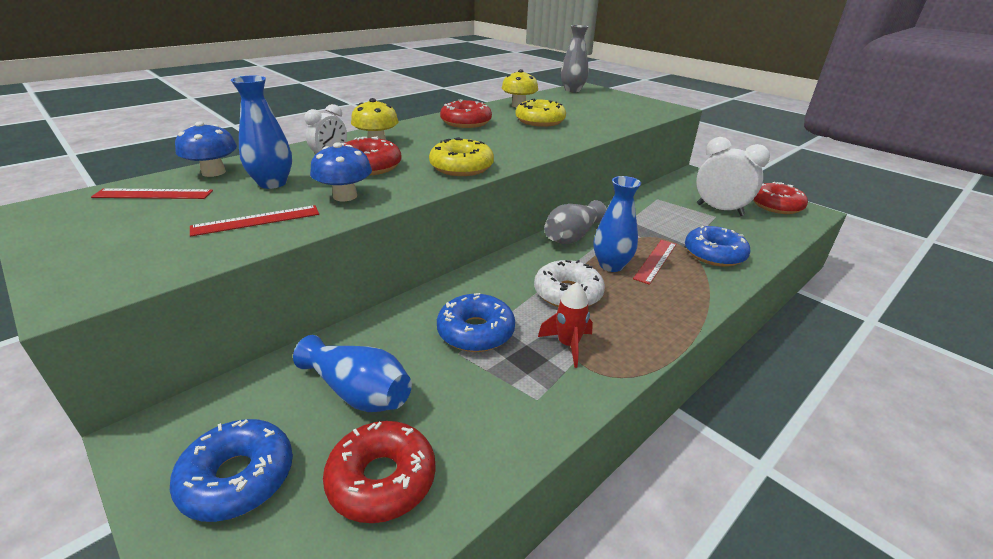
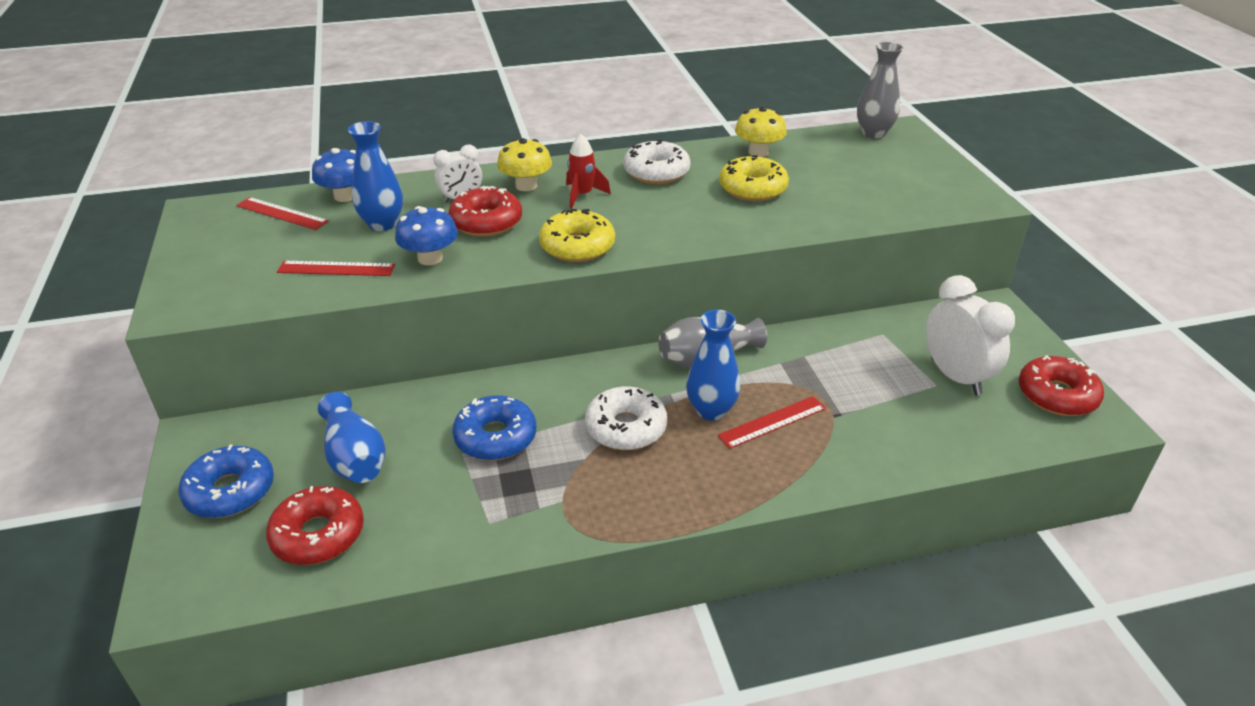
camera: 30 degrees right, 5 degrees up
(466, 122) = (656, 172): red donut -> white donut
(568, 345) = (568, 483): red rocket -> red rocket (582, 195)
(714, 254) = (860, 438): blue donut -> none

